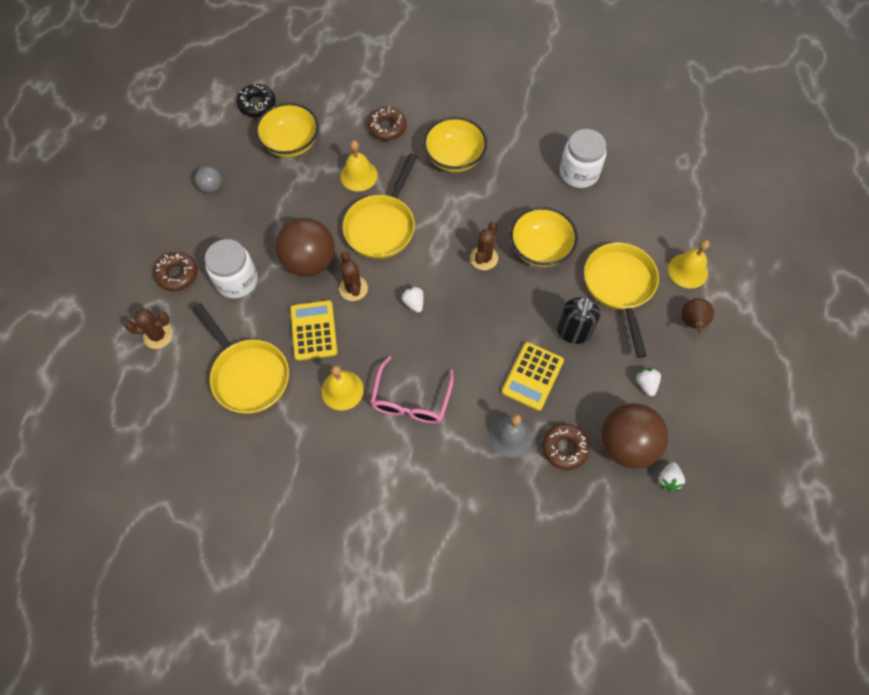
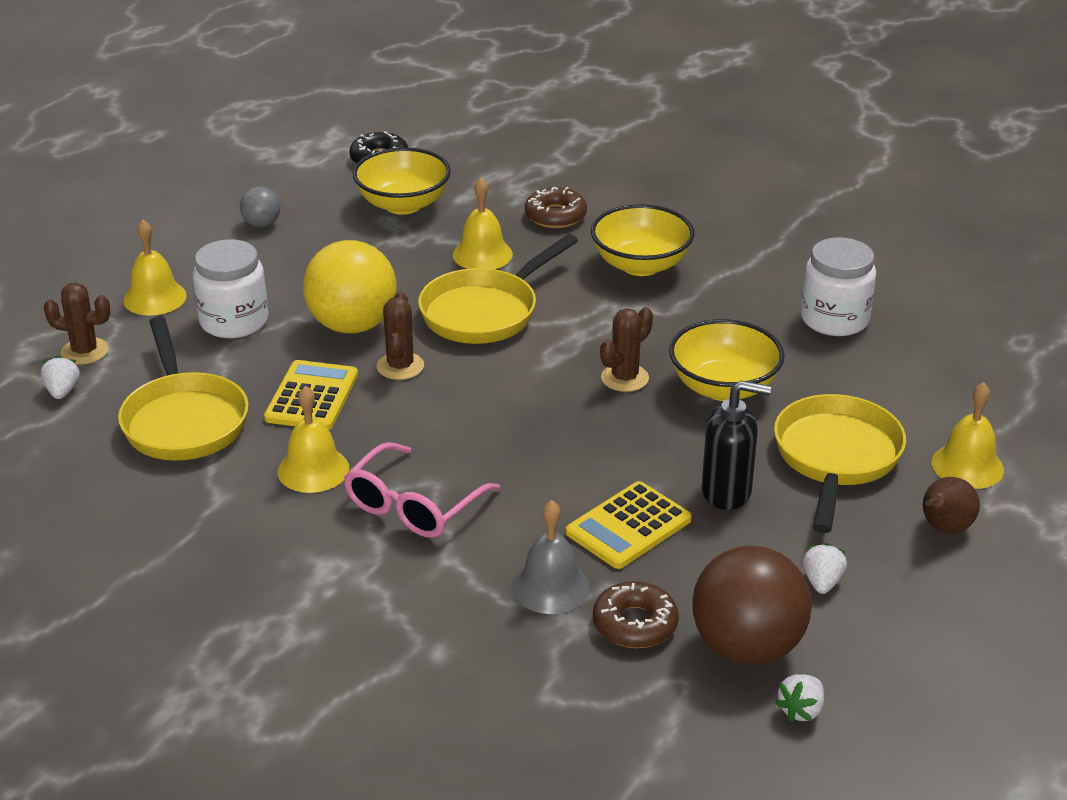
camera: 20 degrees right, 30 degrees down
(177, 274) = (155, 298): brown donut -> yellow bell
(309, 262) = (352, 325): brown ball -> yellow ball
(414, 303) = (484, 402): white strawberry -> white strawberry (62, 391)
(573, 332) = (727, 492): black soap dispenser -> black soap dispenser turned 120 degrees counterclockwise

